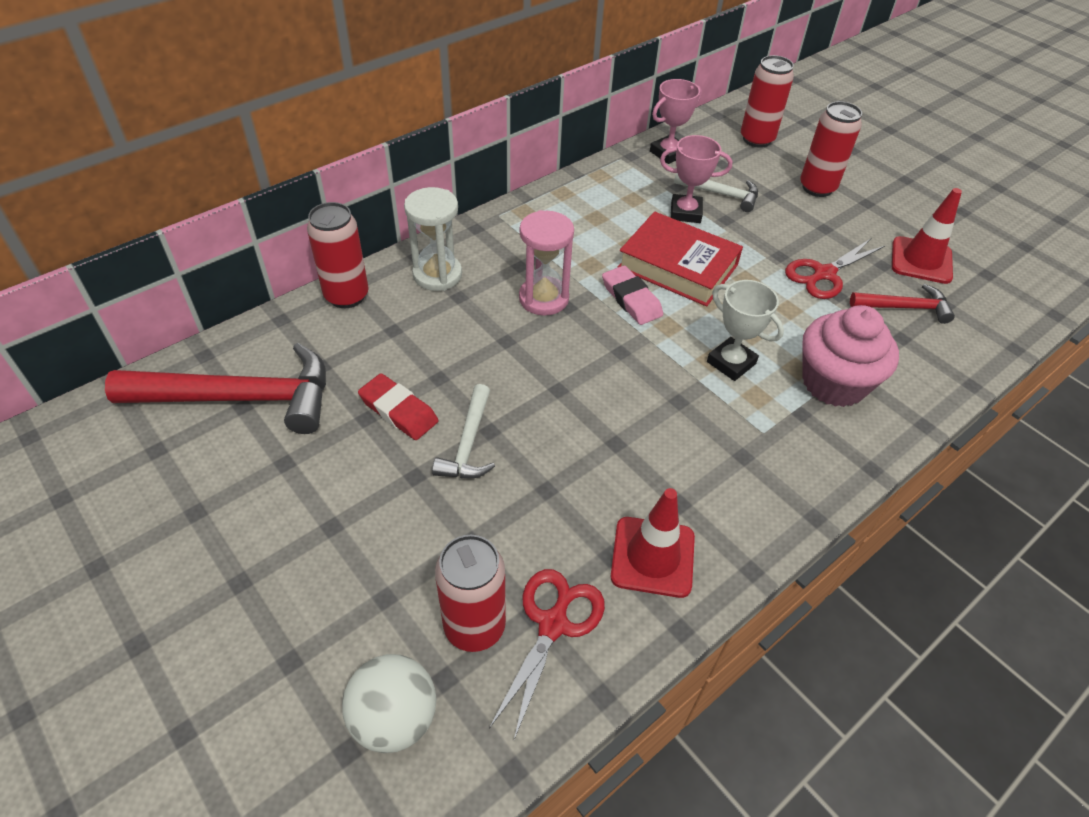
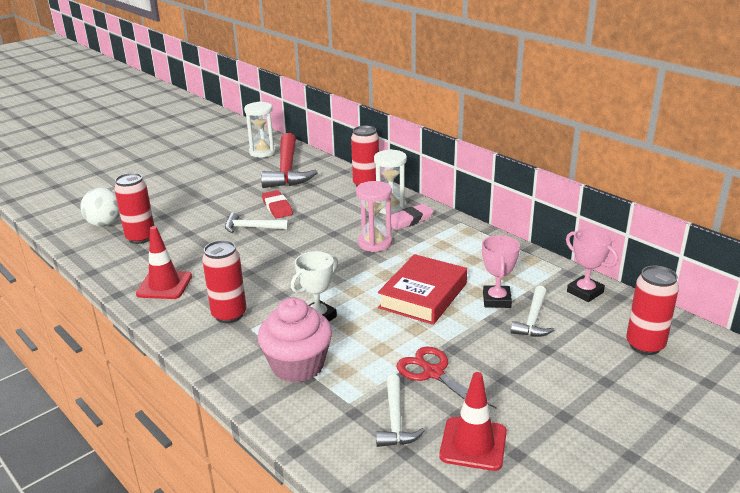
camera: 90 degrees right, 20 degrees down
(125, 440) = (263, 152): none -> white hourglass
(398, 411) = (277, 207): red eraser -> red eraser turned 60 degrees counterclockwise
(553, 624) = (134, 257): red scissors -> none
(631, 299) = (380, 276): pink eraser -> pink eraser (409, 220)
(817, 188) = (574, 381): red can -> red can (229, 315)
(904, 307) = (395, 420): red hammer -> white hammer

